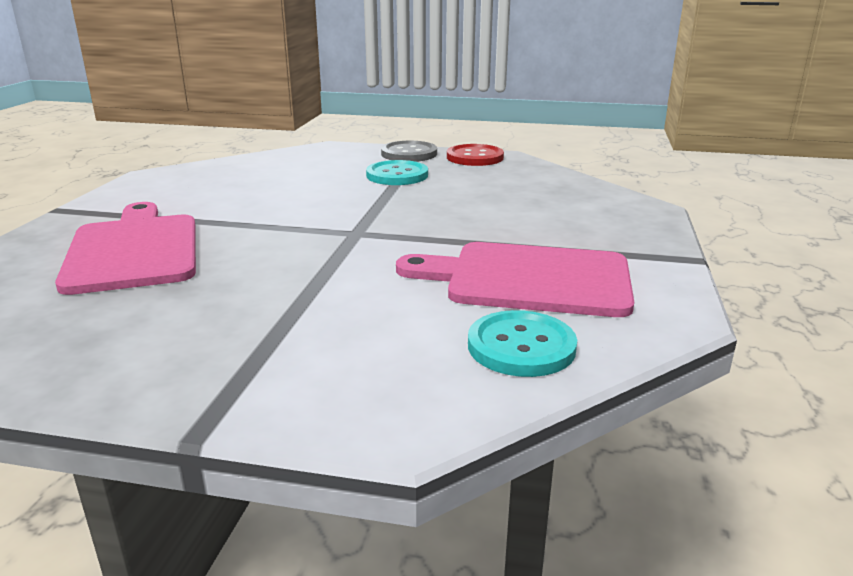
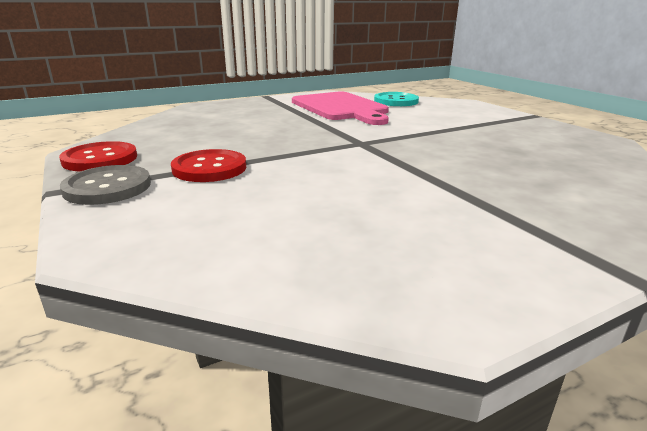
camera: 130 degrees left, 0 degrees up
(134, 250) = (536, 182): pink cutting board -> none
(397, 175) = (209, 168): turquoise button -> red button

